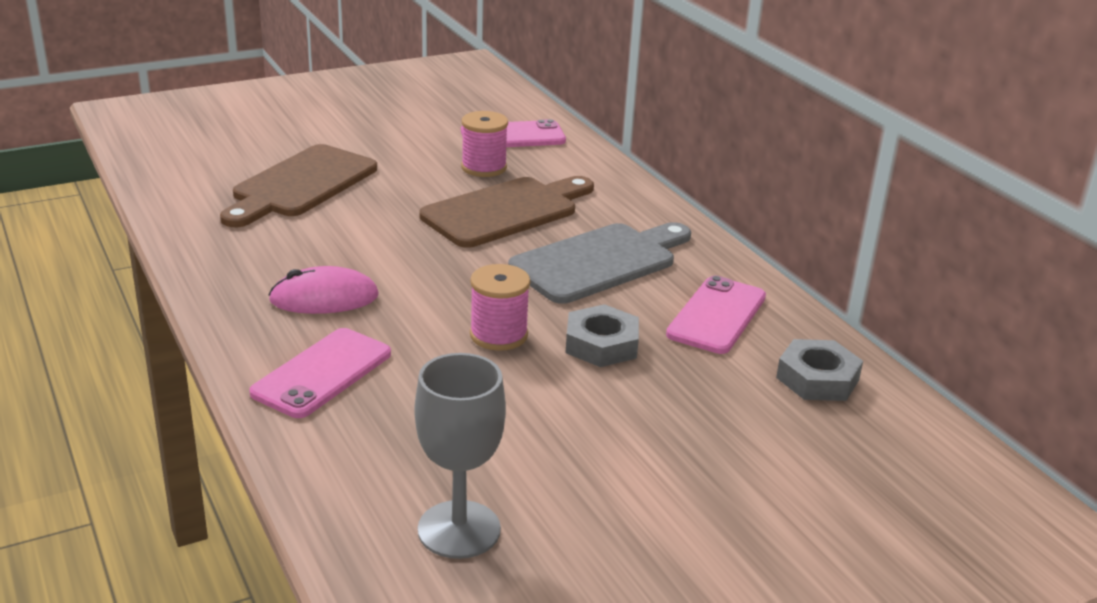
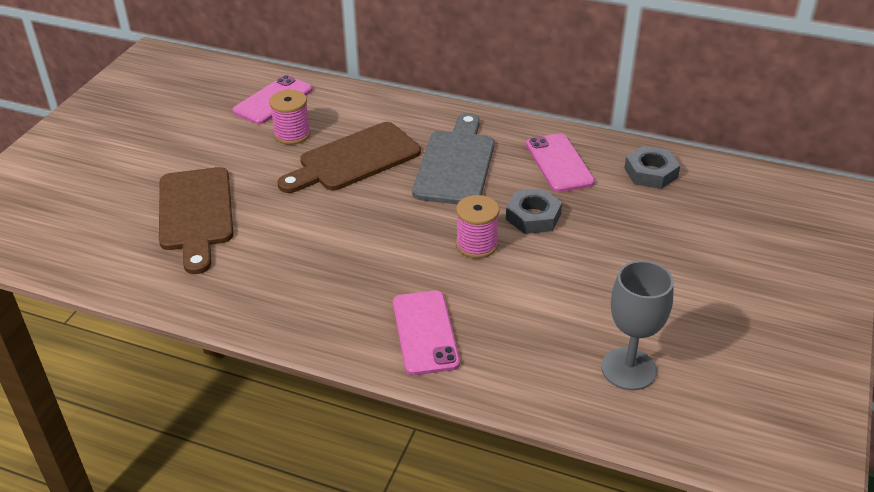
camera: 40 degrees left, 10 degrees up
(324, 298) = (346, 284): pink mouse -> none
(506, 211) = (354, 159): brown cutting board -> brown cutting board turned 135 degrees counterclockwise

